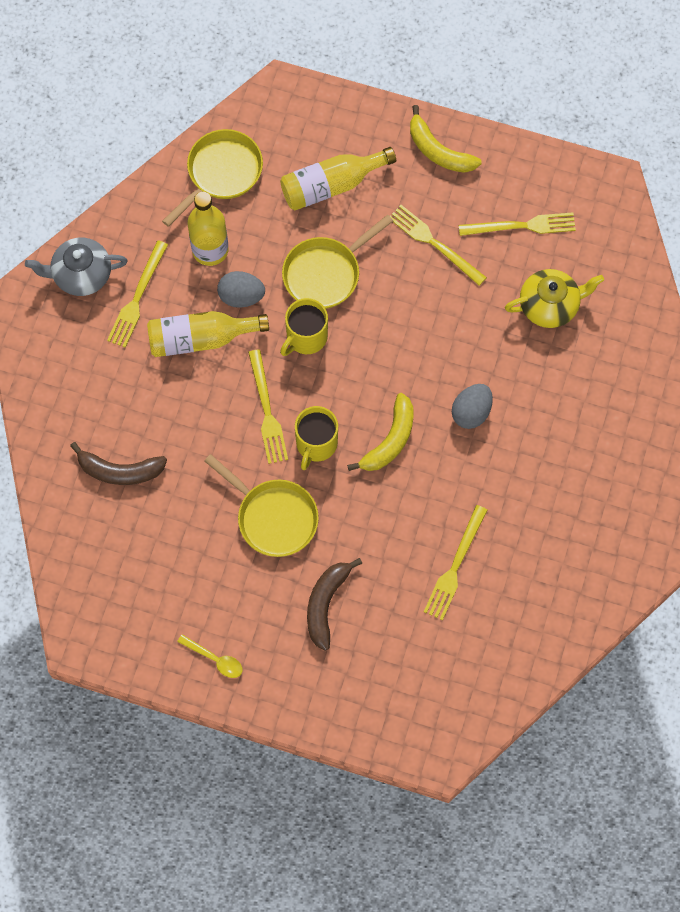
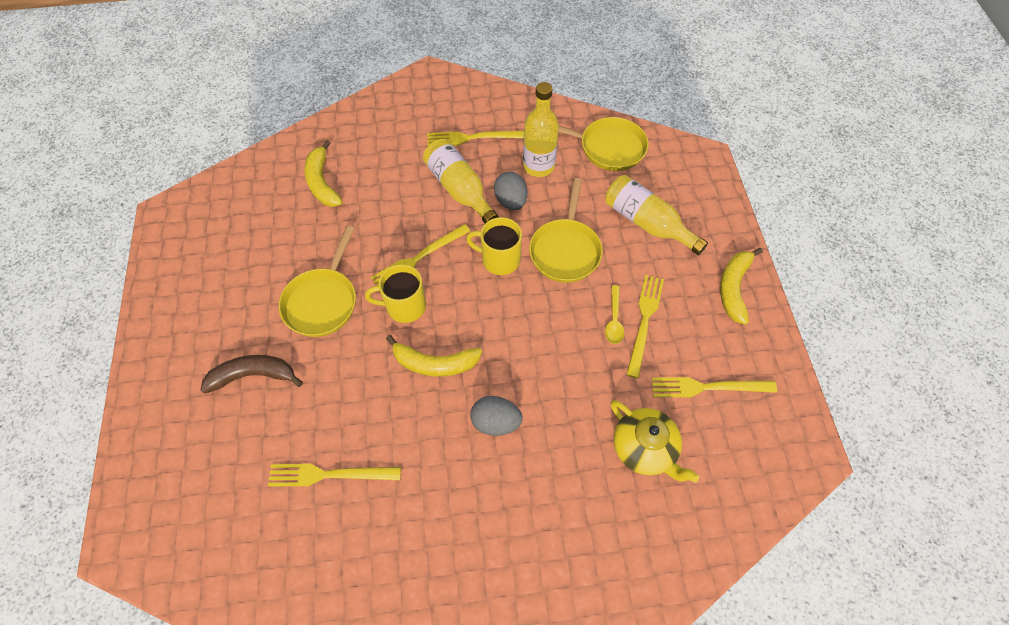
camera: 65 degrees right, 10 degrees down
(81, 274) = (472, 99): grey teapot -> none
(120, 471) = (322, 182): brown banana -> yellow banana
(215, 659) = (175, 310): yellow spoon -> yellow spoon (614, 320)
(325, 273) = (565, 250): yellow pan -> yellow pan turned 105 degrees counterclockwise
(521, 226) = (709, 387): yellow fork -> yellow fork turned 120 degrees clockwise

